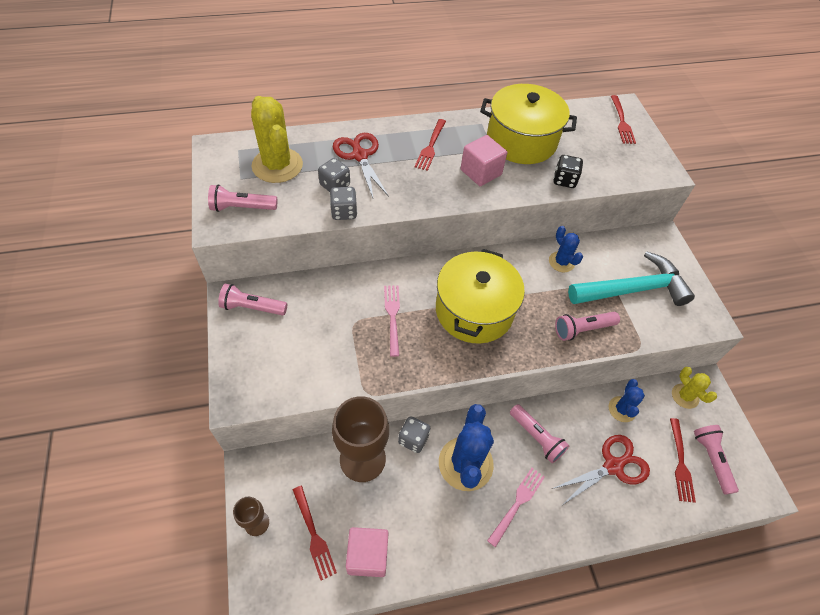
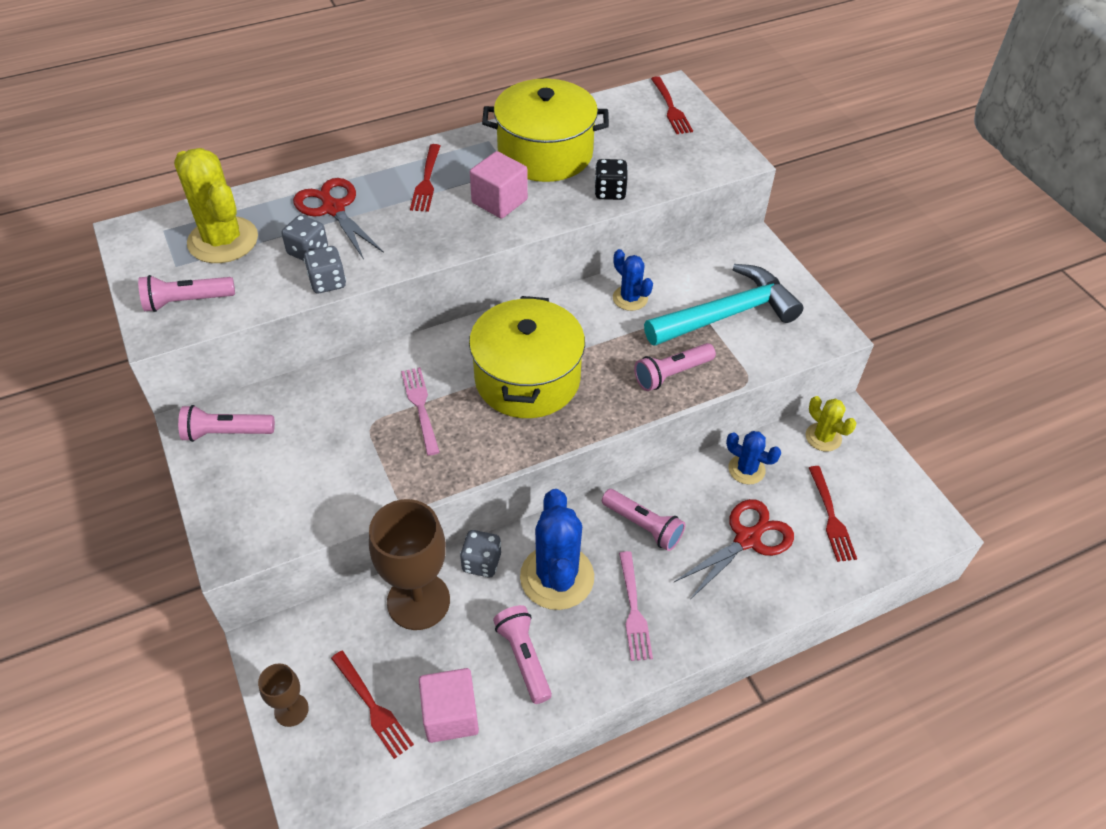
camera: 10 degrees left, 5 degrees down
(517, 503) = (633, 610): pink fork -> pink fork turned 150 degrees clockwise
(622, 409) = (746, 469): blue cactus -> blue cactus turned 60 degrees counterclockwise
(711, 460) = (868, 505): pink flashlight -> pink flashlight (524, 658)

